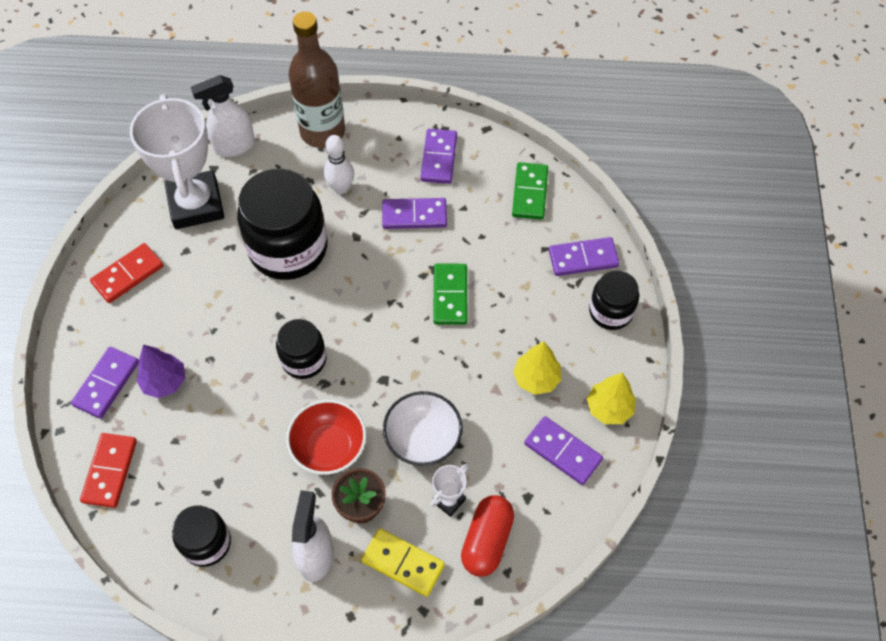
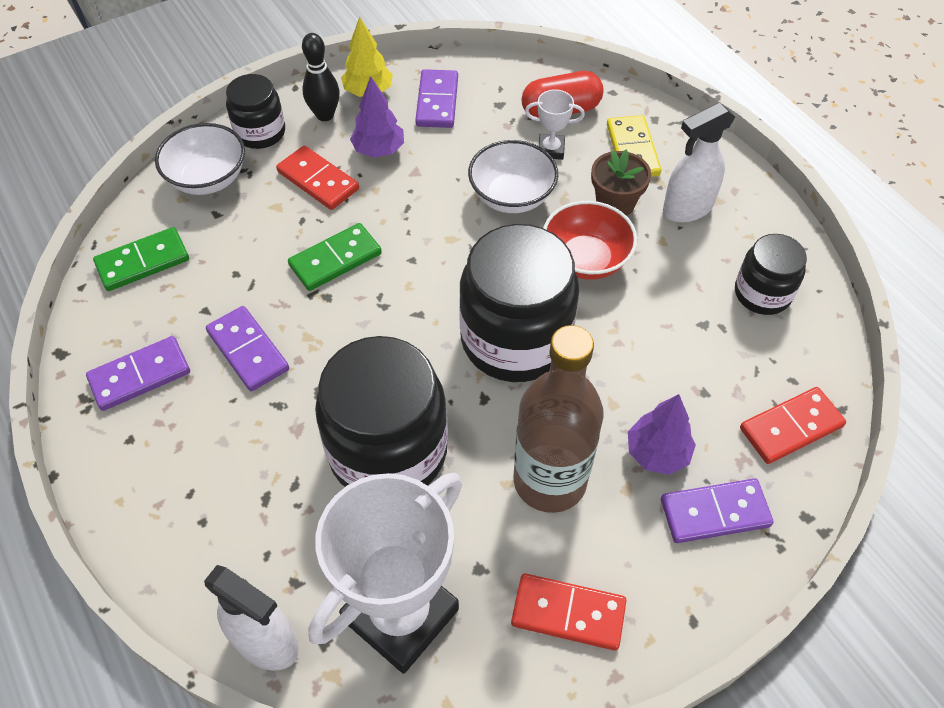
camera: 125 degrees left, 5 degrees down
(304, 359) = (515, 339): black jar -> black jar, size x1.85
(322, 132) = (170, 539): brown bottle -> brown bottle (549, 481)
(341, 188) = (256, 453): white bowling pin -> none
(532, 323) = (318, 180): none -> red domino
(536, 379) = (379, 150): yellow tree -> purple tree
(583, 258) = (208, 179): purple domino -> white bowl
(601, 363) = (325, 115): none -> black bowling pin

